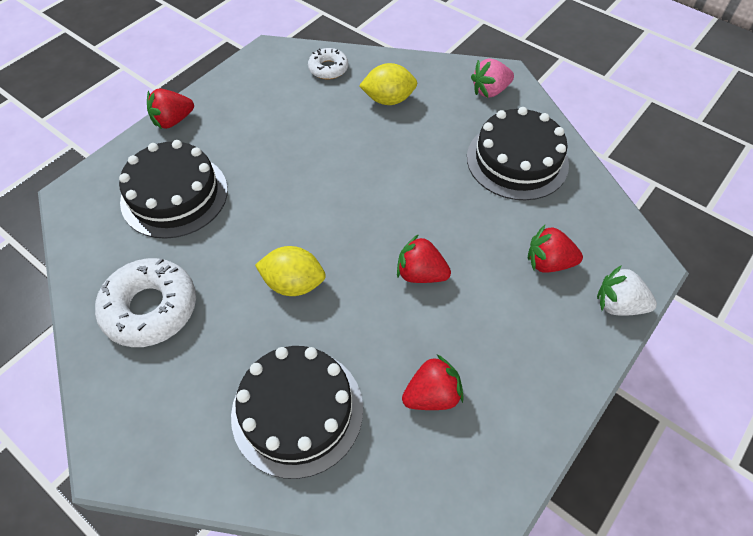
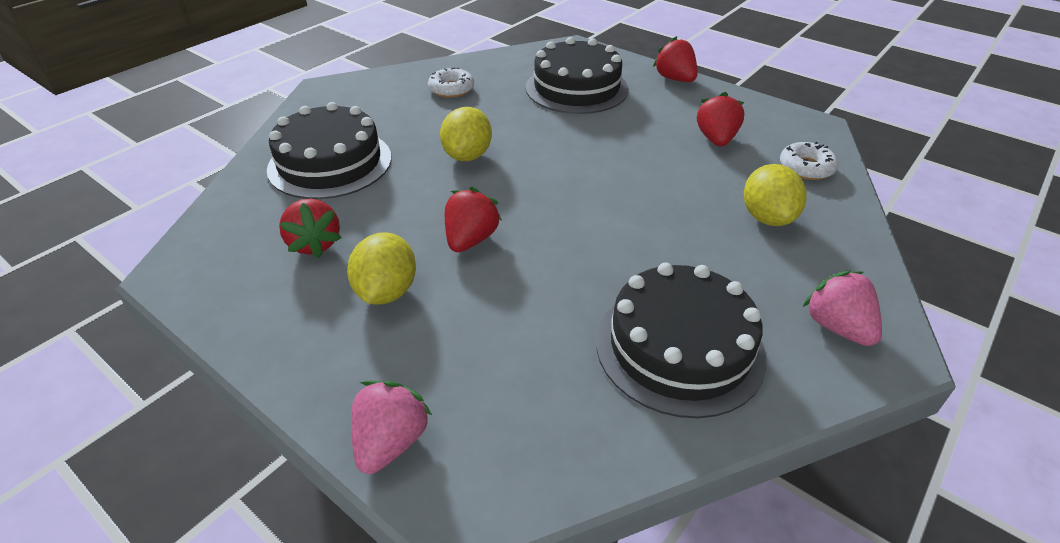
camera: 90 degrees right, 15 degrees down
(150, 308) = (451, 89): white donut -> white donut, size x0.56
(487, 327) = (386, 291): none -> yellow lemon
(548, 263) = (477, 364): red strawberry -> red strawberry (716, 139)
(618, 305) = (391, 442): white strawberry -> pink strawberry

